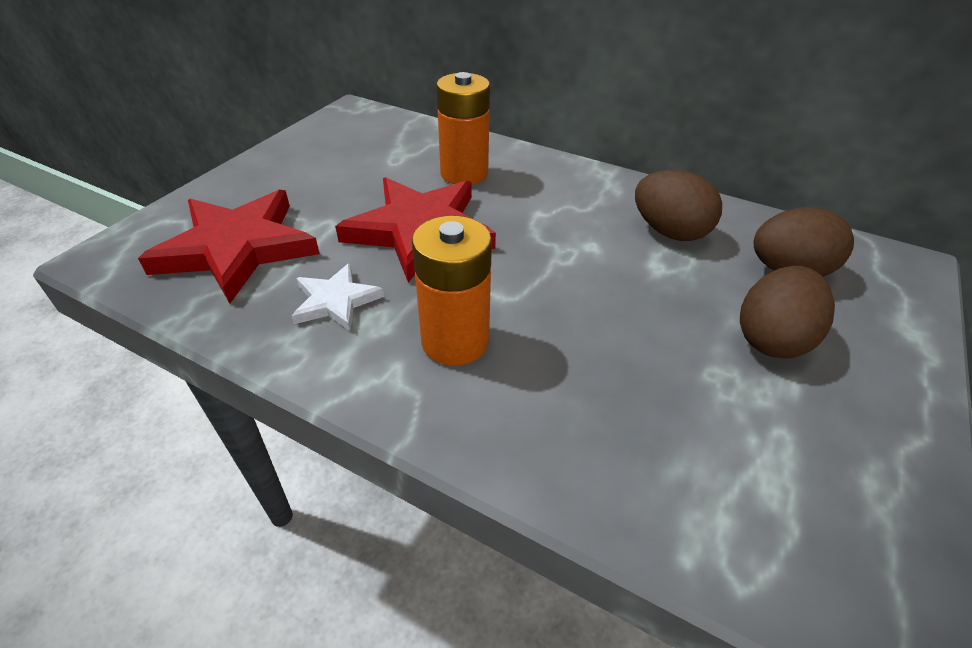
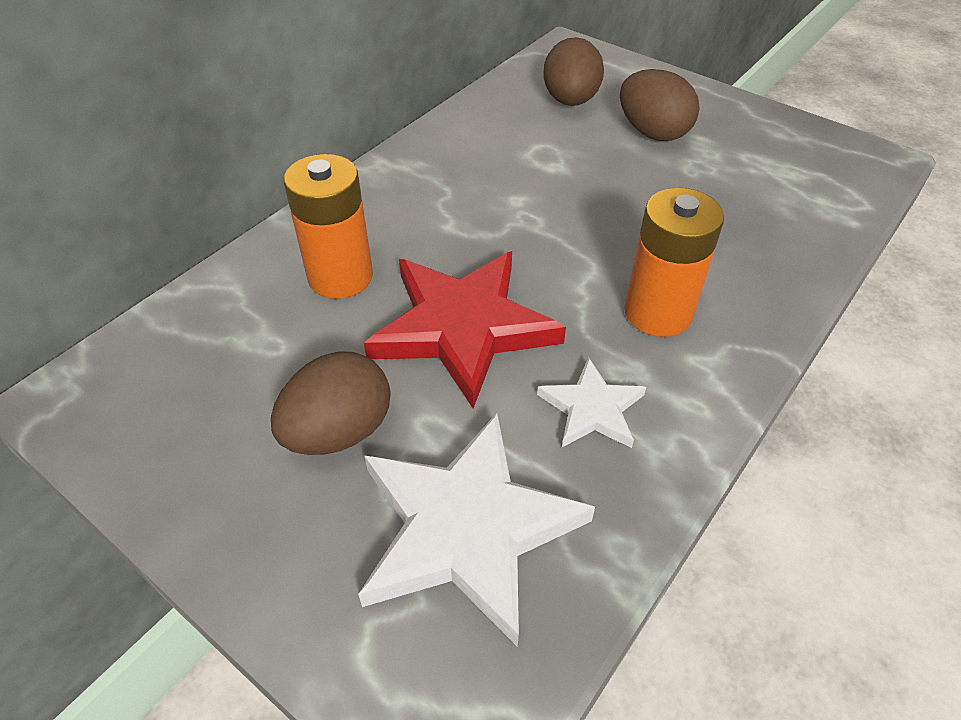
camera: 80 degrees left, 5 degrees up
(237, 248) = (467, 529): red star -> white star
(669, 232) = (503, 147): brown egg -> brown egg (339, 431)

